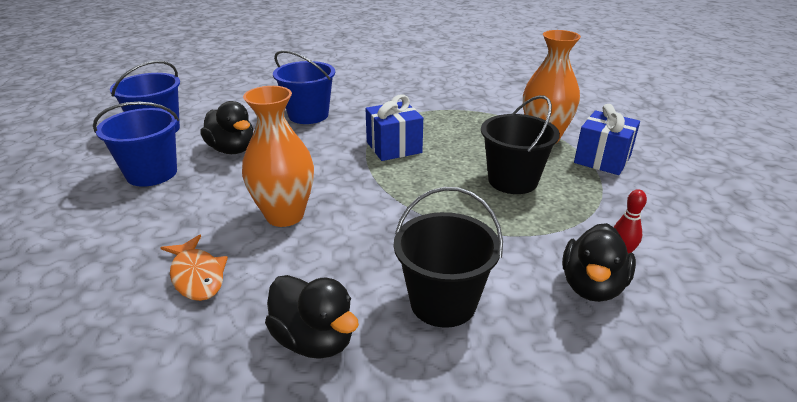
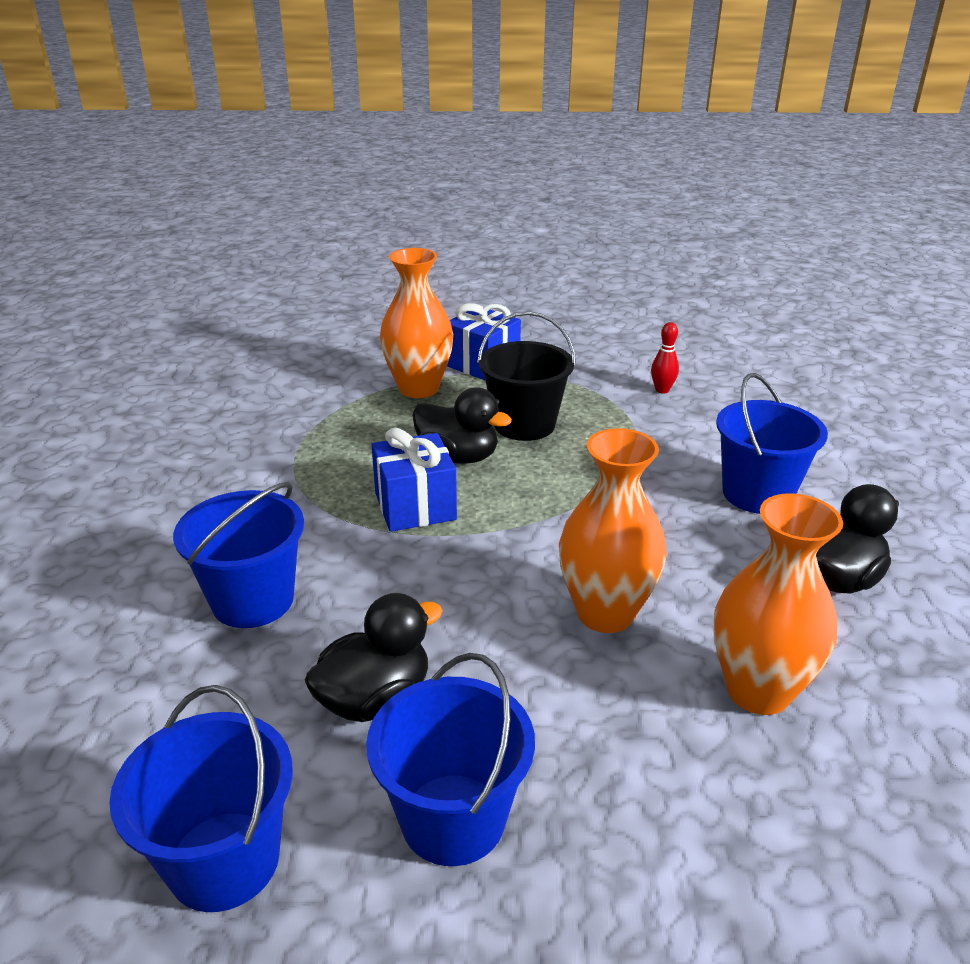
camera: 85 degrees left, 0 degrees up
(197, 276) = (758, 691): orange fish -> orange vase
(443, 302) = (757, 494): black bucket -> blue bucket
(592, 286) = (713, 412): black duck -> black duck (458, 457)

